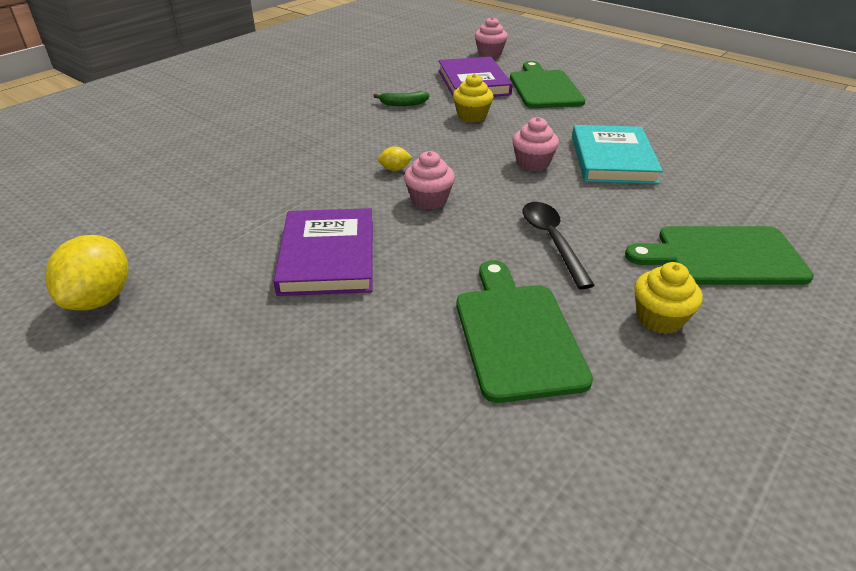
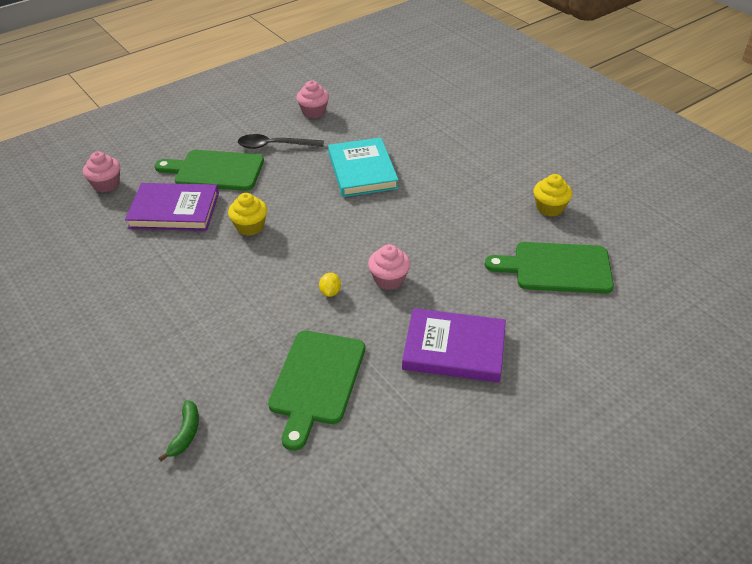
camera: 75 degrees left, 5 degrees up
(100, 298) = (483, 502): yellow lemon -> none
(403, 104) = (197, 267): green banana -> green banana (185, 433)
(532, 163) = (352, 211): pink cupcake -> pink cupcake (313, 112)
(552, 241) = (462, 229): black spoon -> black spoon (274, 146)
(613, 159) = (362, 171): turquoise book -> turquoise book turned 60 degrees clockwise
(723, 256) = (496, 164): green cutting board -> green cutting board (316, 381)

